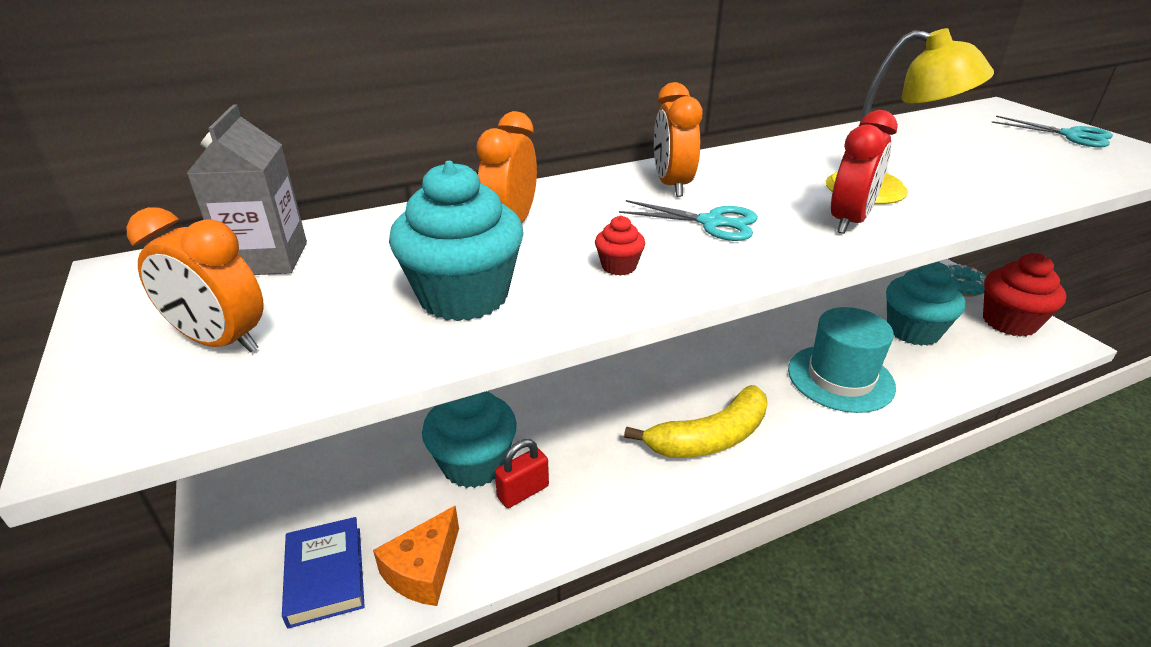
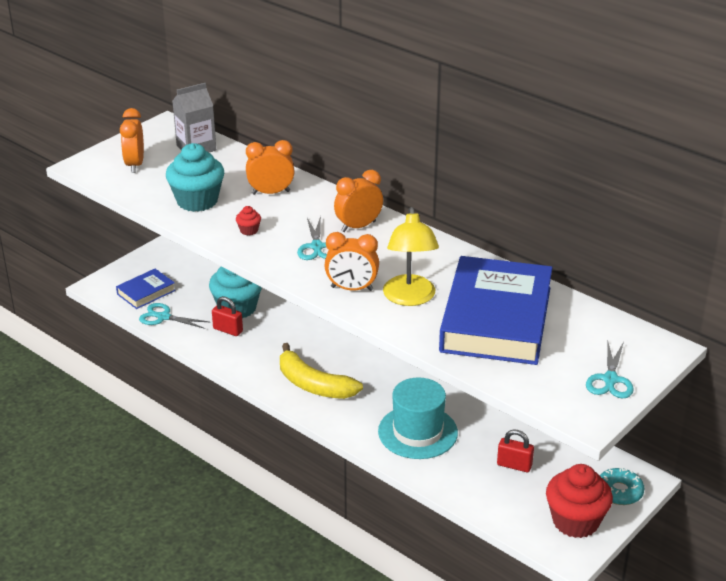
camera: 65 degrees right, 0 degrees up
(423, 570) = (163, 317): orange cheese -> turquoise scissors
(849, 221) = (352, 288): red clock -> orange clock
(913, 331) = (514, 465): turquoise cupcake -> red padlock
(944, 158) = (496, 319): none -> blue book

